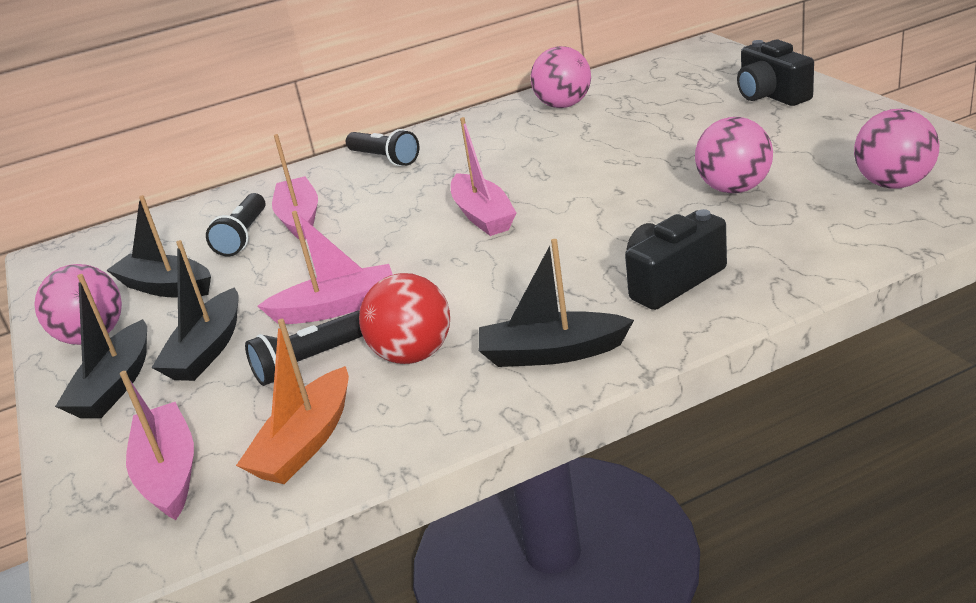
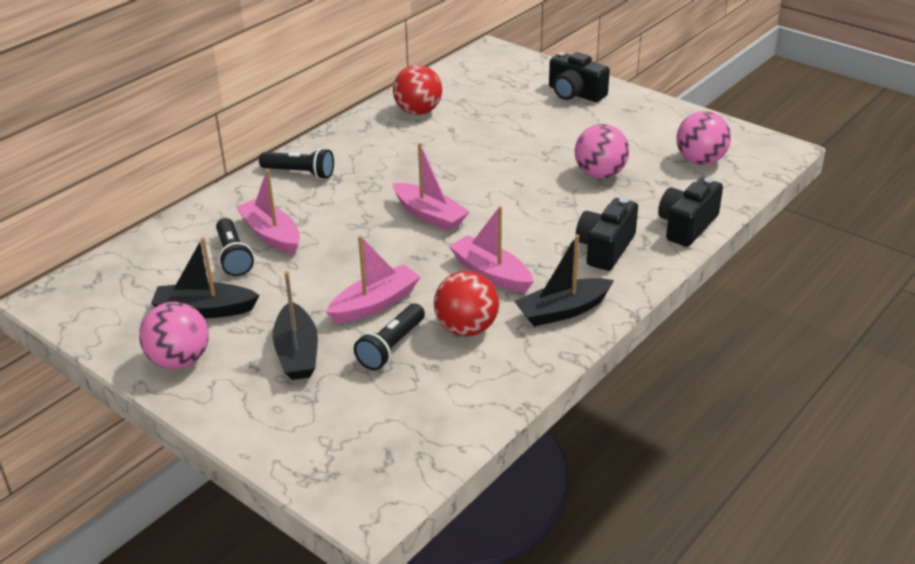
camera: 30 degrees left, 5 degrees up
(115, 385) = (244, 393): black boat -> none
(169, 472) = (357, 442): pink boat -> pink boat (491, 273)
(305, 442) = (441, 402): orange boat -> none
(564, 105) = (418, 111): pink ball -> red ball
(813, 265) = (687, 226): none -> black camera

